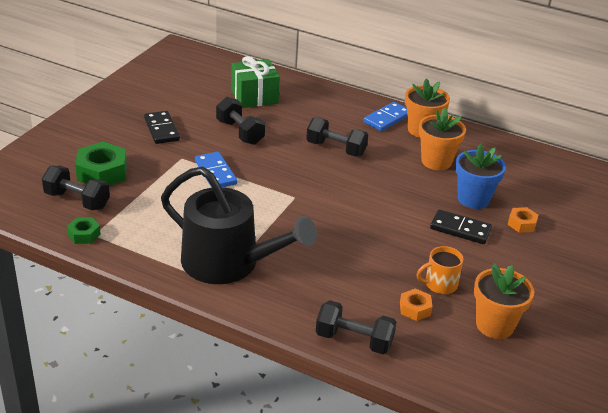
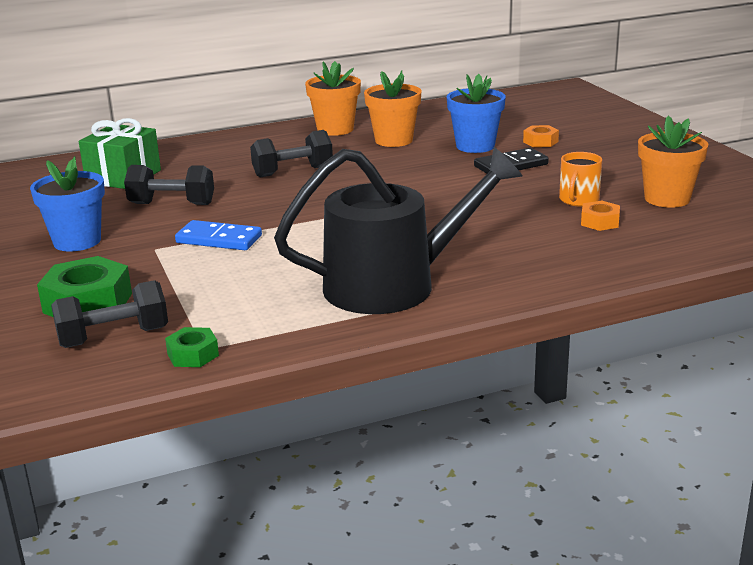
camera: 45 degrees left, 10 degrees down
(161, 129) = (77, 241): black domino -> blue flower pot
(354, 340) = (611, 264): black dumbbell -> none
(387, 119) = (288, 136): blue domino -> none

